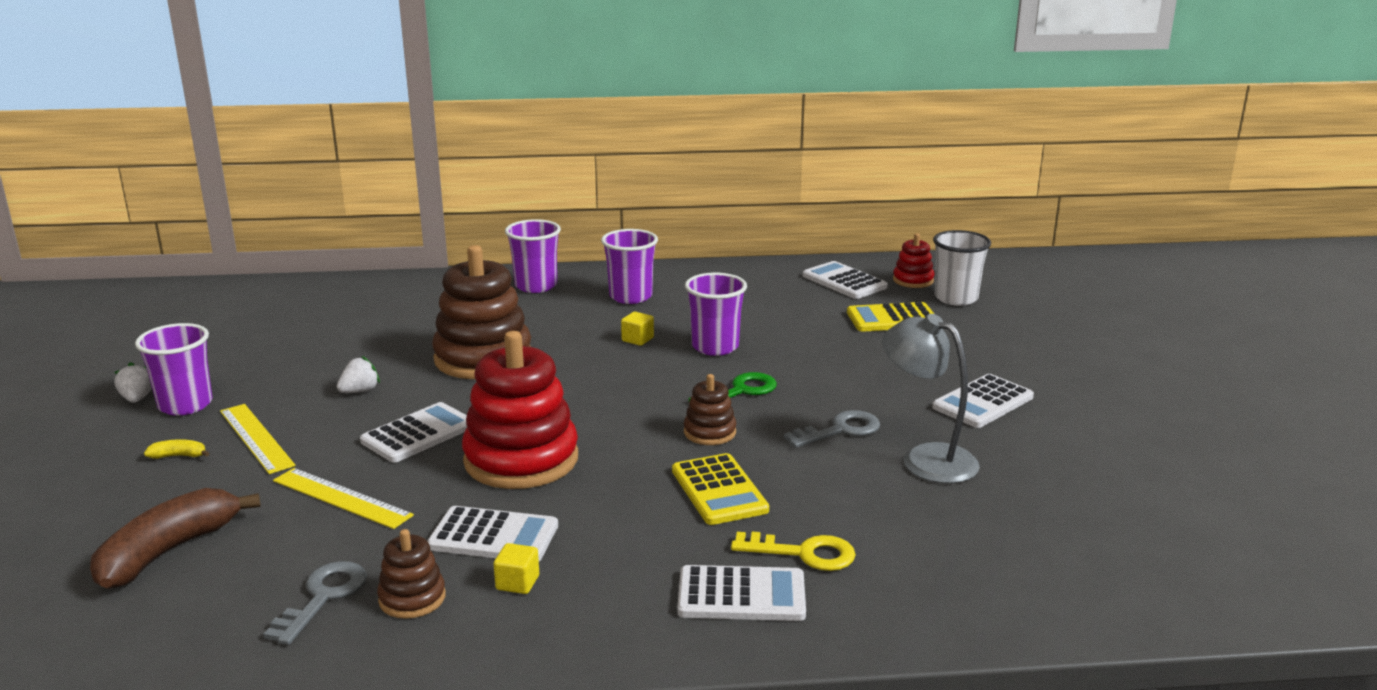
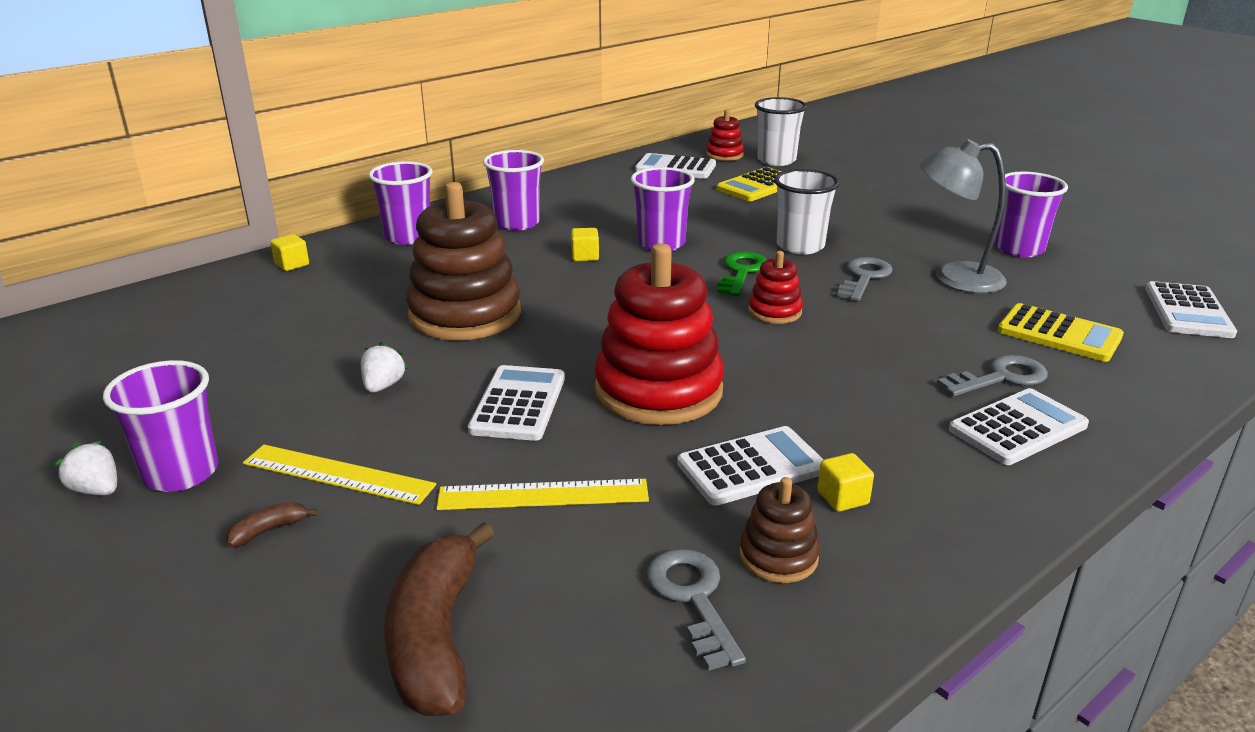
camera: 35 degrees left, 5 degrees up
(179, 456) = (268, 531): yellow banana -> brown banana
(431, 285) = (292, 264): none -> yellow cube
(709, 432) = (774, 312): brown stacking toy -> red stacking toy
(719, 490) = (861, 354): yellow calculator -> yellow calculator (1059, 334)
(803, 553) = (1000, 378): yellow key -> grey key
(832, 385) = (800, 246): none -> white cup
(983, 402) = (920, 227): white calculator -> white calculator (1188, 311)
(1050, 454) = (1019, 249): none -> purple cup

